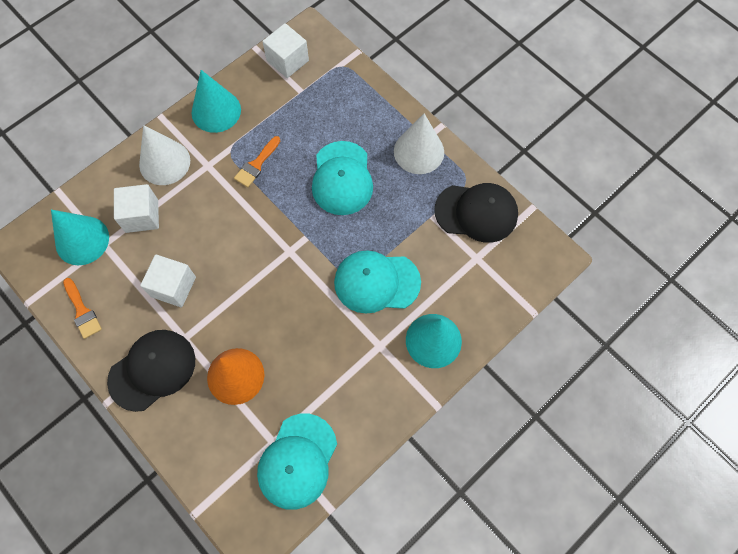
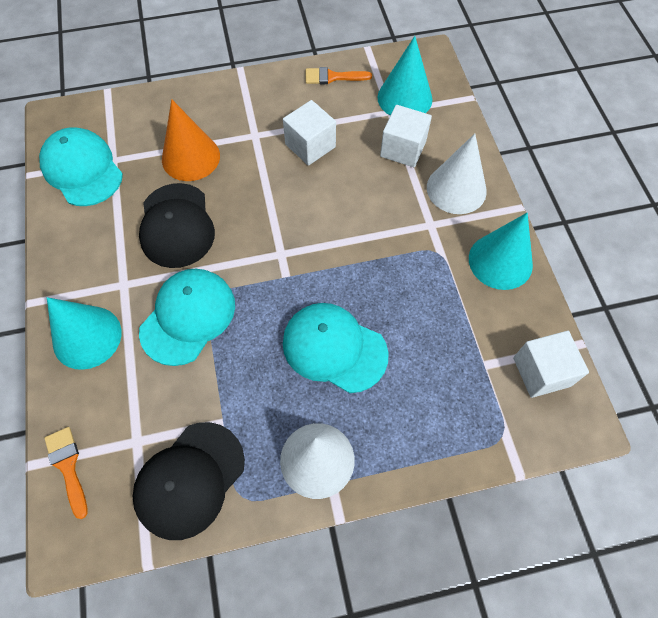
camera: 120 degrees right, 5 degrees down
(152, 370) = (243, 104): black cap -> black cap (176, 225)
(256, 164) = (405, 270): orange brush -> orange brush (68, 466)

